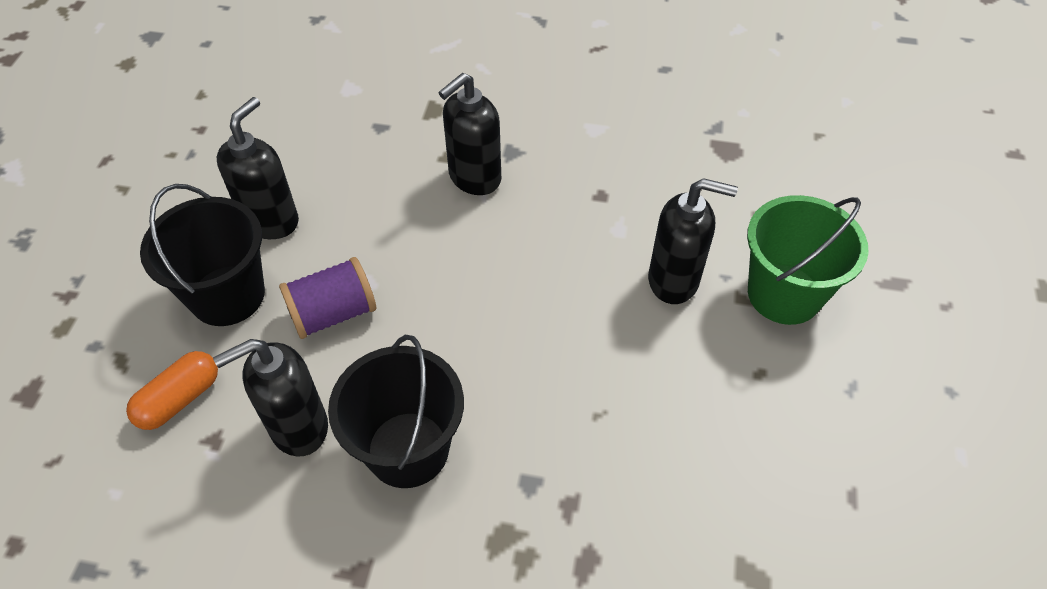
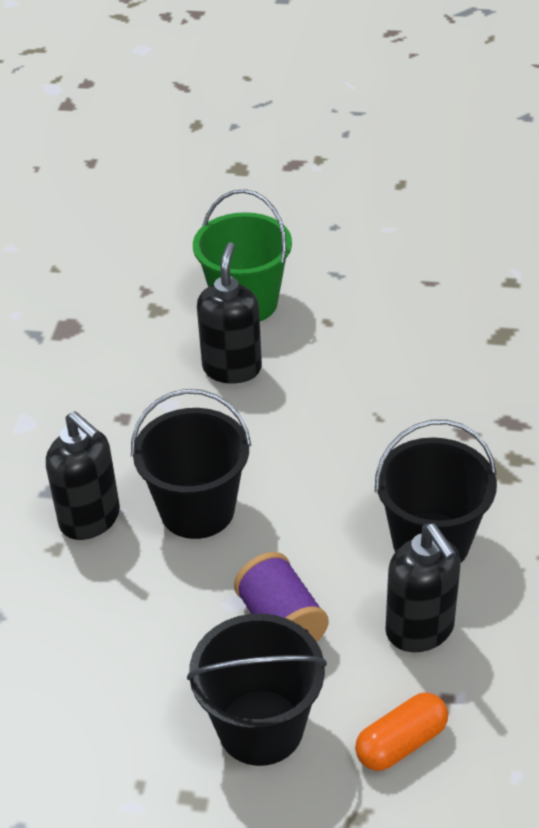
camera: 90 degrees left, 10 degrees down
(179, 399) = (401, 743): orange capsule -> orange capsule turned 75 degrees counterclockwise
(271, 221) = (147, 705): black soap dispenser -> none
(476, 252) = (197, 510): none -> black bucket

